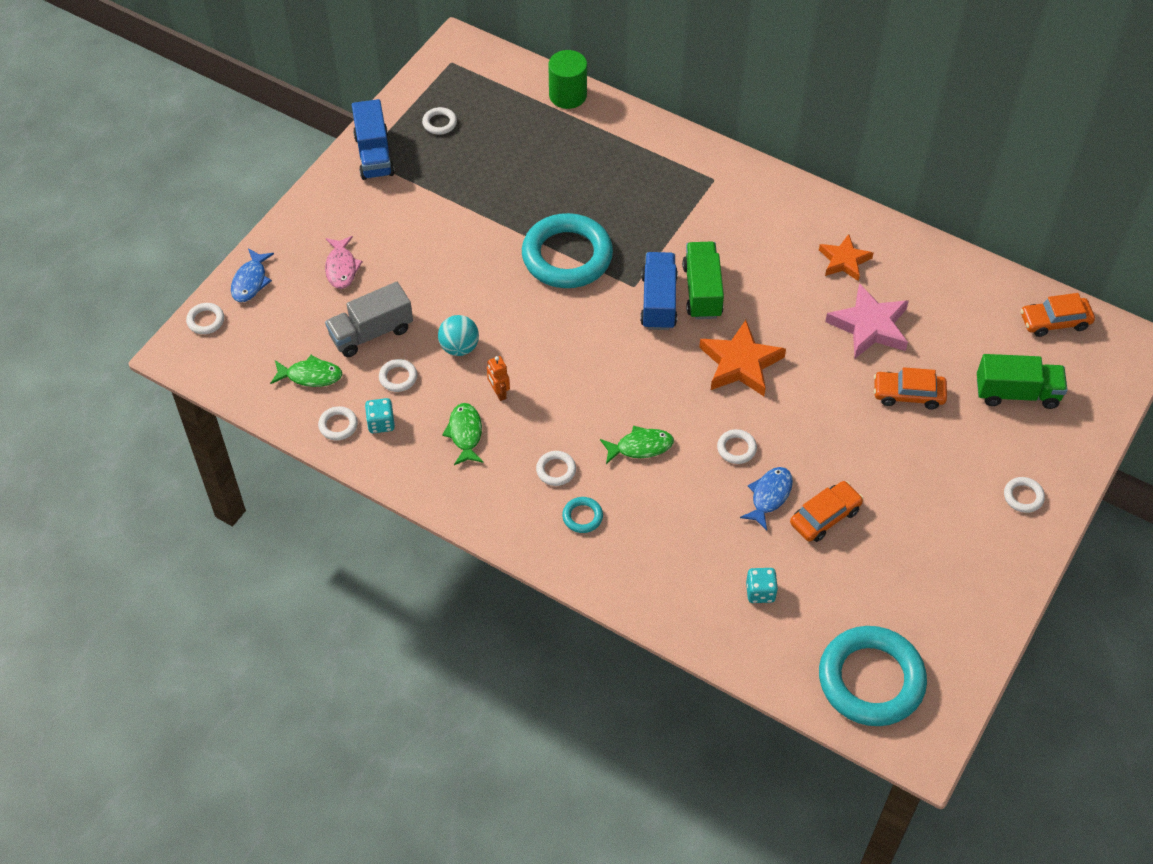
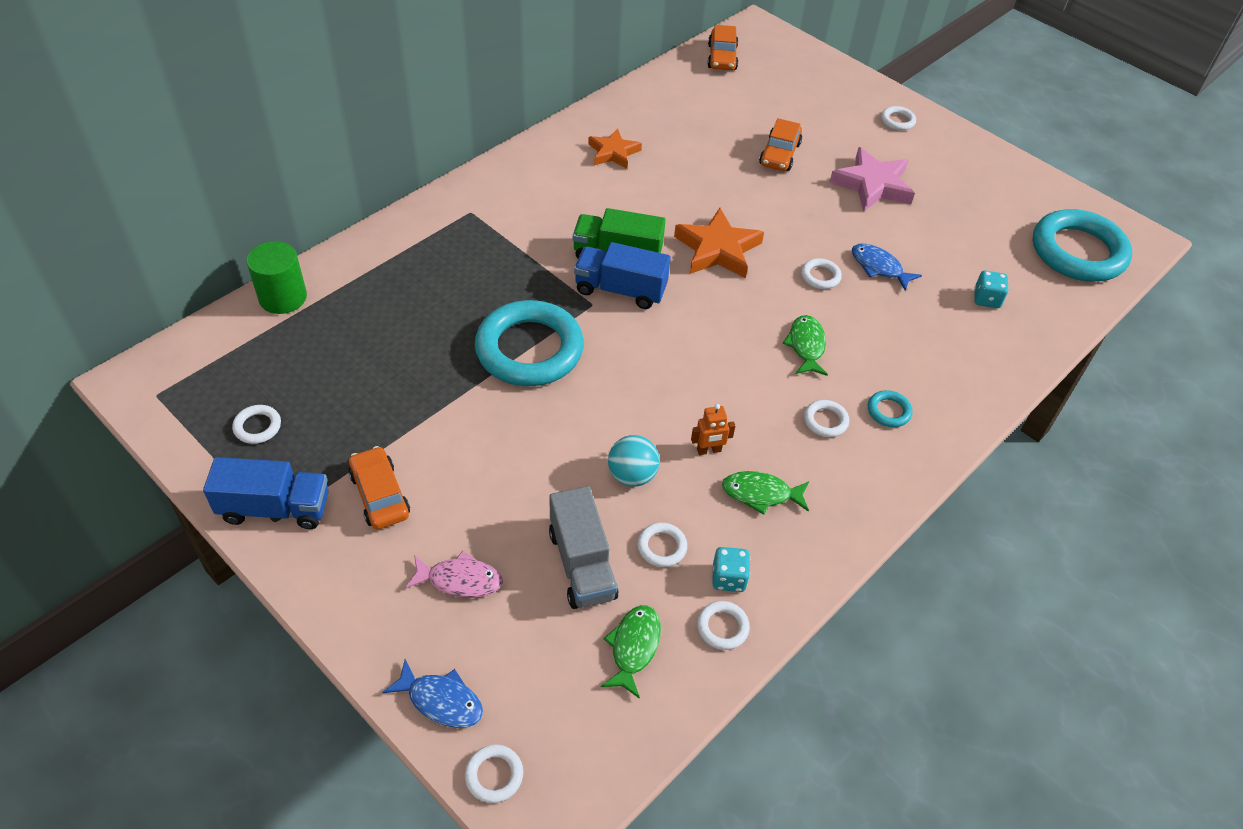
camera: 80 degrees left, 5 degrees down
(825, 517) = (906, 237): orange car -> orange car (380, 495)
(869, 326) = (696, 157): pink star -> pink star (872, 185)
(1016, 393) = (791, 96): green truck -> none

